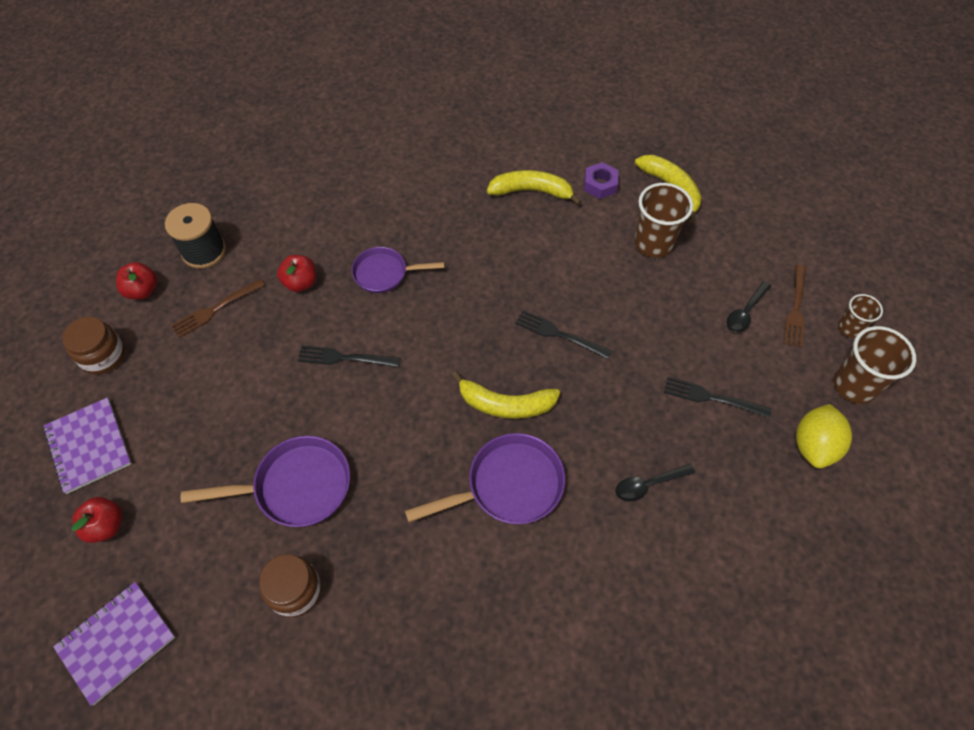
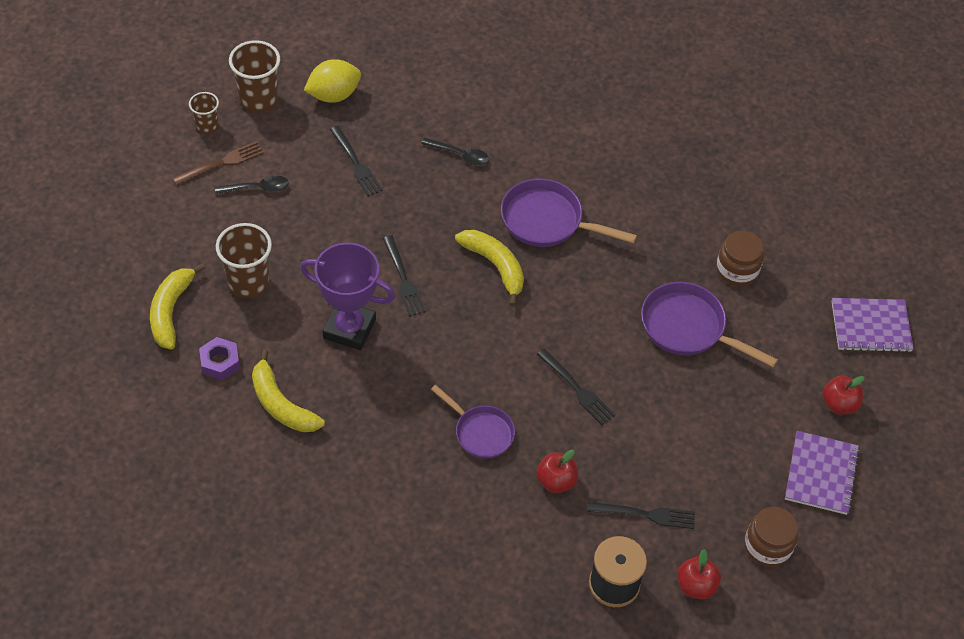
camera: 140 degrees left, 5 degrees down
(216, 309) = (645, 514): brown fork -> black fork
(551, 269) = (349, 328): none -> purple trophy

